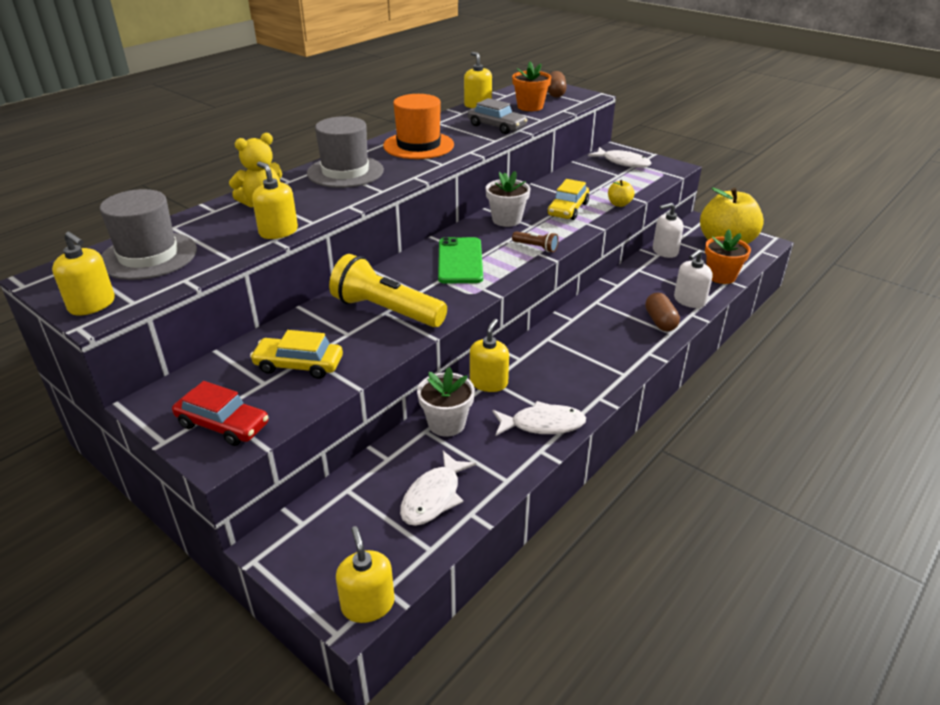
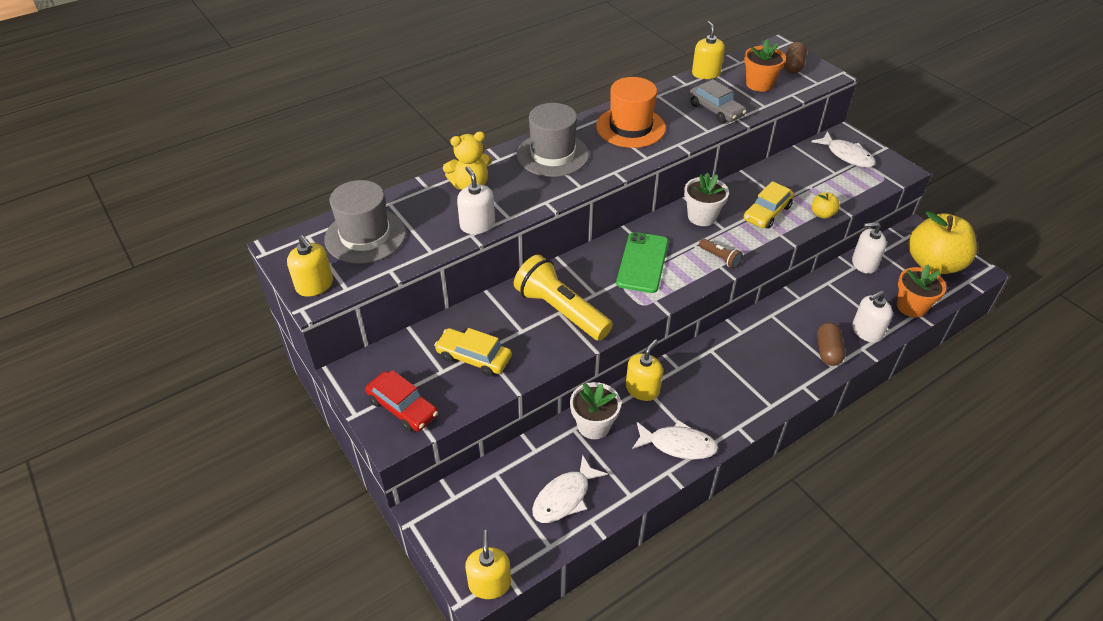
camera: 15 degrees right, 10 degrees up
(278, 231) = (477, 225): yellow soap dispenser -> white soap dispenser

